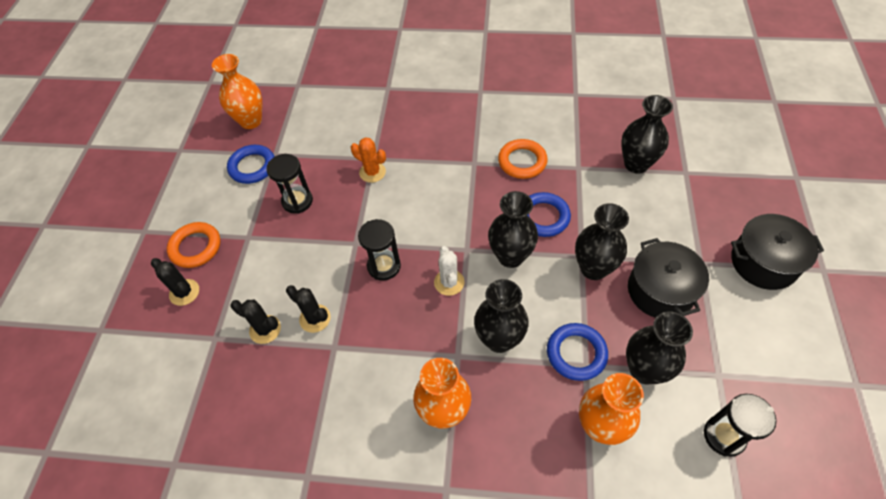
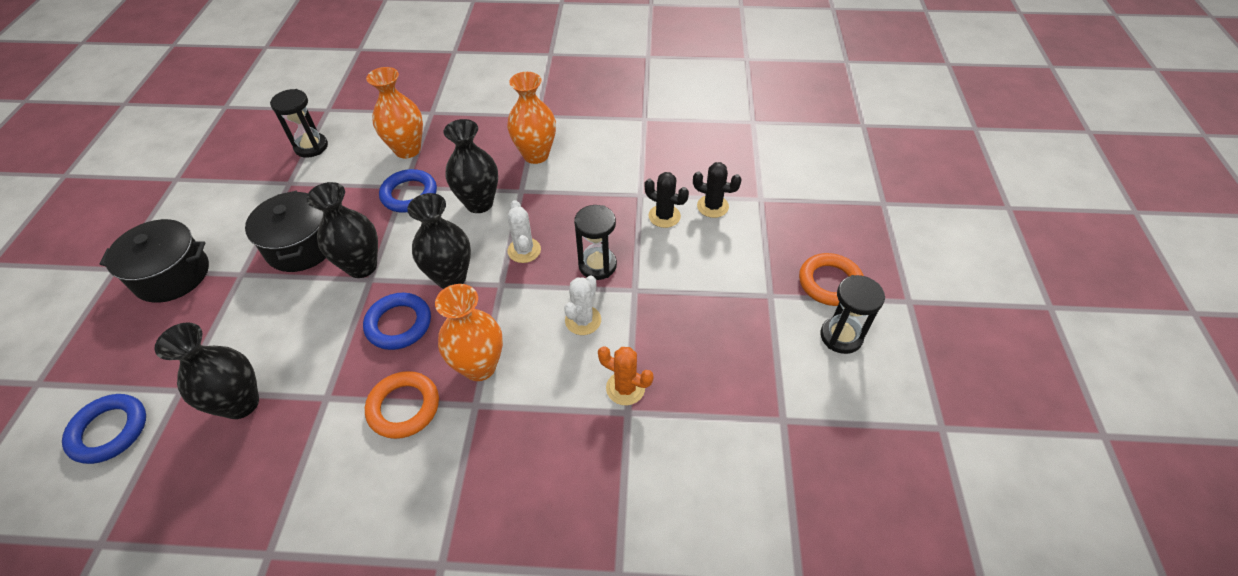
camera: 175 degrees right, 5 degrees down
(184, 292) = (815, 236): black cactus -> none
(251, 121) = (852, 490): orange vase -> orange vase (479, 366)
(252, 167) = (808, 397): blue ring -> blue ring (109, 431)
(297, 201) = (722, 342): black hourglass -> black hourglass (841, 336)
(399, 218) = (583, 320): none -> white cactus
(644, 370) = (353, 184): black vase -> none

